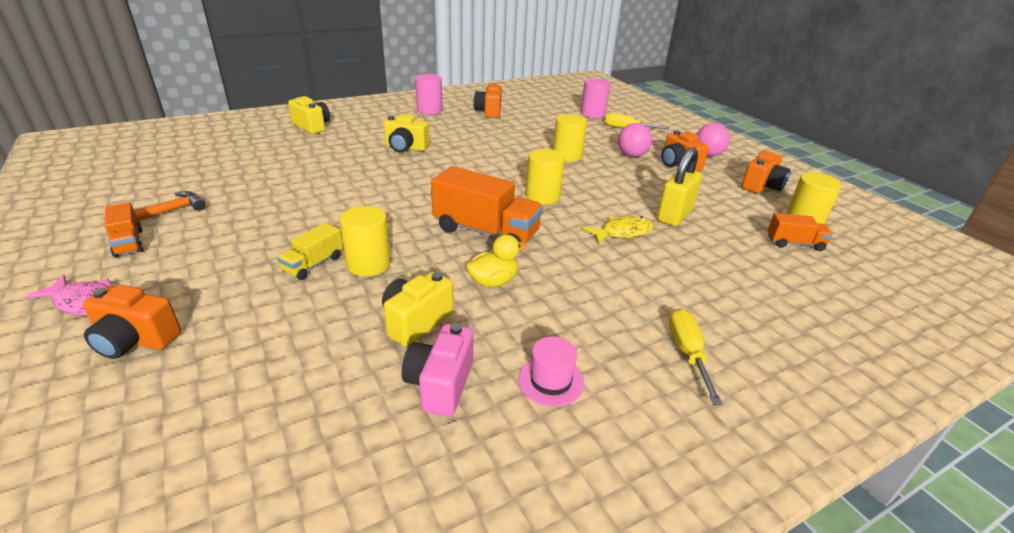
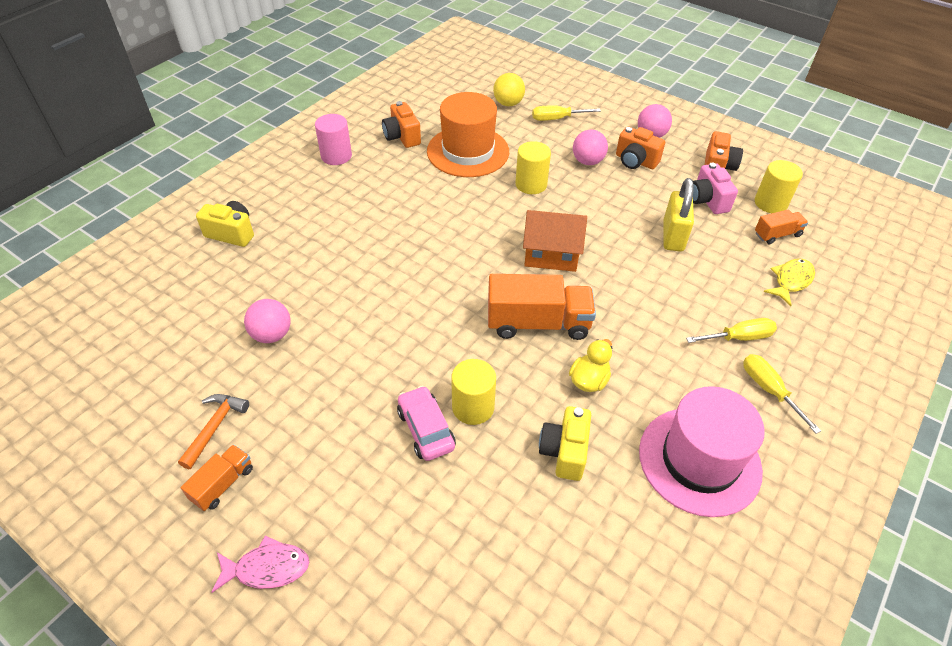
camera: 25 degrees left, 15 degrees up
(129, 243) = (223, 484): orange truck -> orange truck turned 90 degrees counterclockwise
(136, 340) = (361, 582): orange camera -> none
(271, 178) = (272, 335): none -> pink ball
(313, 264) = (426, 429): yellow truck -> pink car
(405, 148) = (366, 231): yellow camera -> none
(440, 384) = (630, 502): pink camera -> pink camera (707, 200)
(532, 129) = (468, 151): none -> orange hat
(542, 196) = (551, 254): yellow cylinder -> orange house
(551, 381) = (699, 460): pink hat -> pink hat, size x2.27
(593, 114) = (508, 103): pink cylinder -> yellow ball
(622, 233) = (647, 276): yellow fish -> yellow fish (791, 281)
(685, 302) = (738, 337): none -> yellow screwdriver

